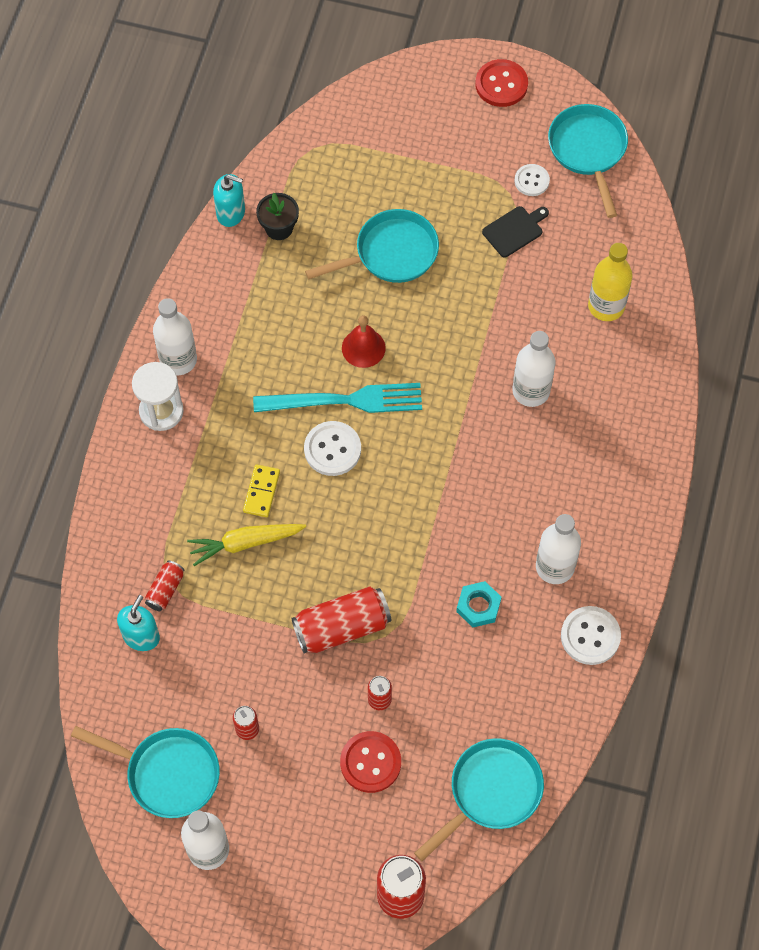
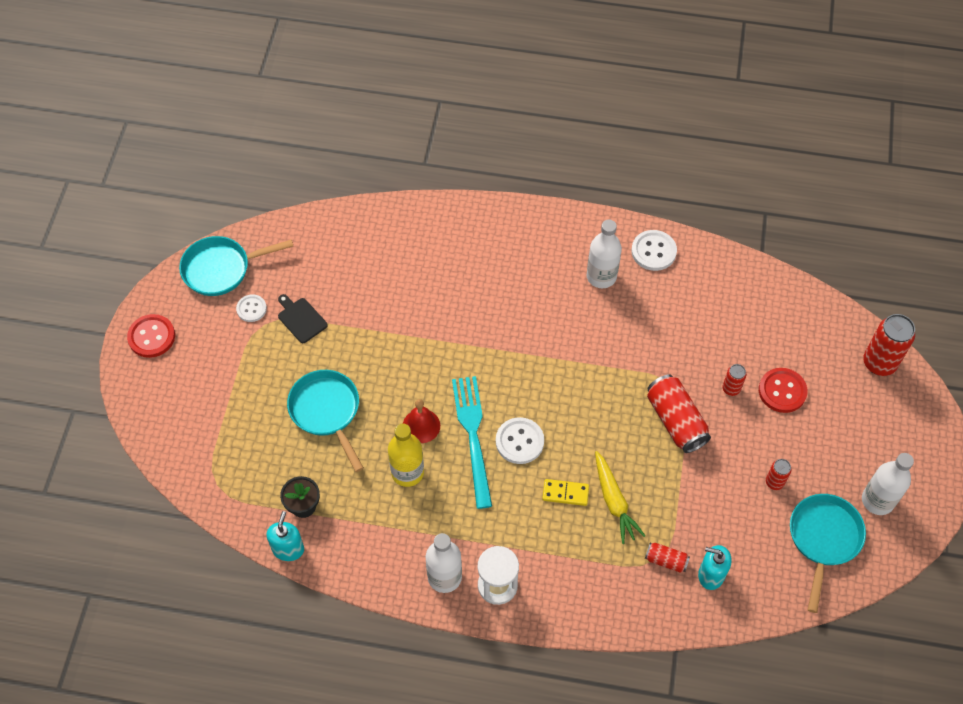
camera: 95 degrees left, 5 degrees down
(478, 606) = (642, 326): turquoise nut -> none
(490, 792) = (787, 309): turquoise pan -> none
(531, 391) = (451, 300): white bottle -> none
(606, 306) = (370, 251): yellow bottle -> yellow bottle (407, 472)

